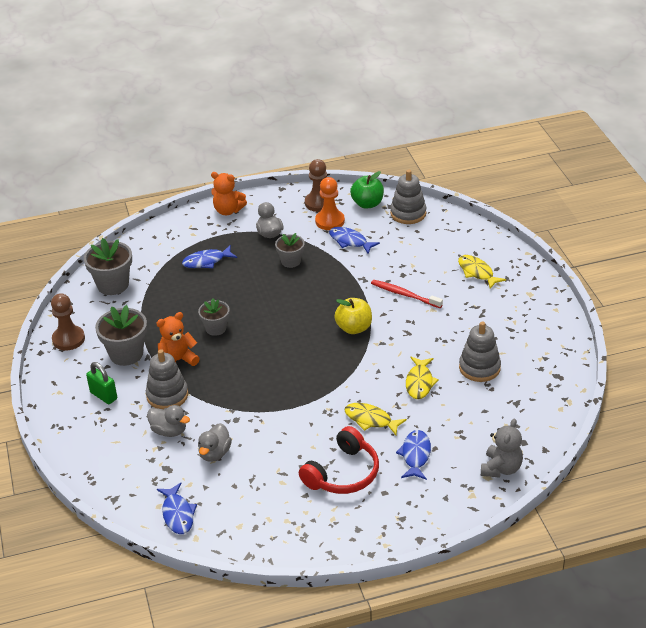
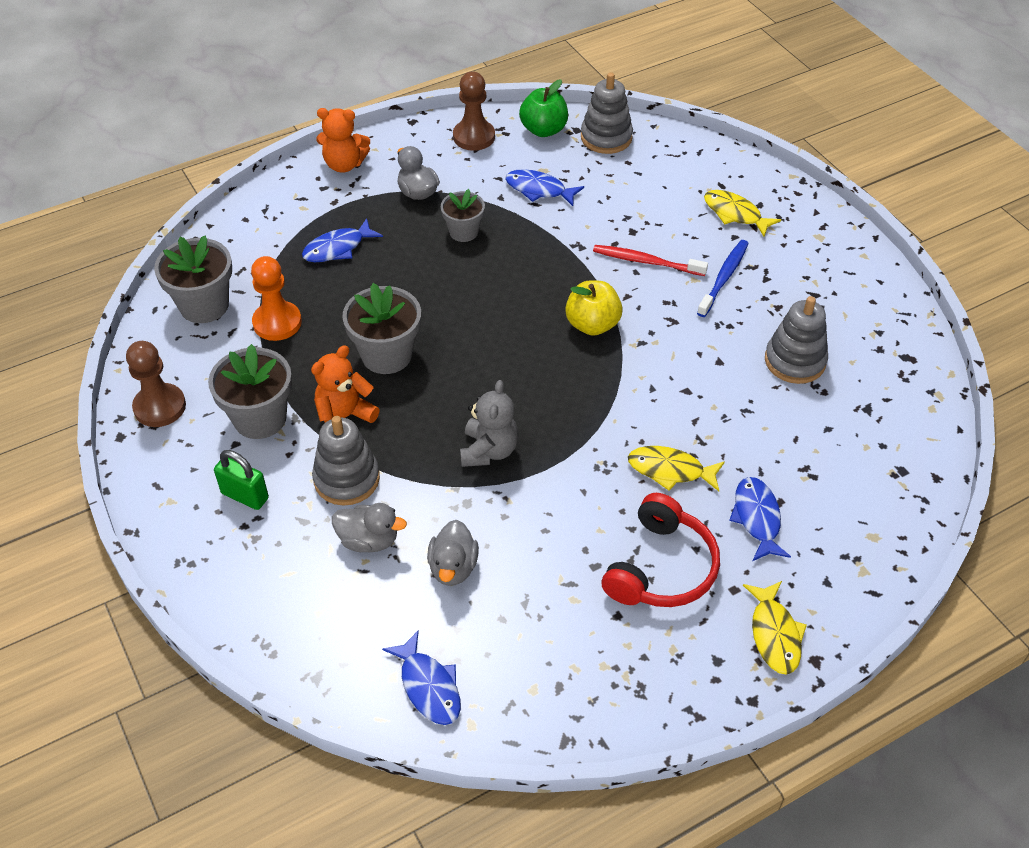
camera: 15 degrees left, 10 degrees up
(216, 328) = (386, 355): grey flower pot -> grey flower pot, size x1.59
(330, 221) = (499, 162): orange pawn -> orange pawn (277, 323)
(419, 382) = (719, 398): yellow fish -> yellow fish (774, 634)
(453, 311) = (724, 277): none -> blue toothbrush
(501, 468) = (887, 519): grey teddy bear -> grey teddy bear (489, 450)

